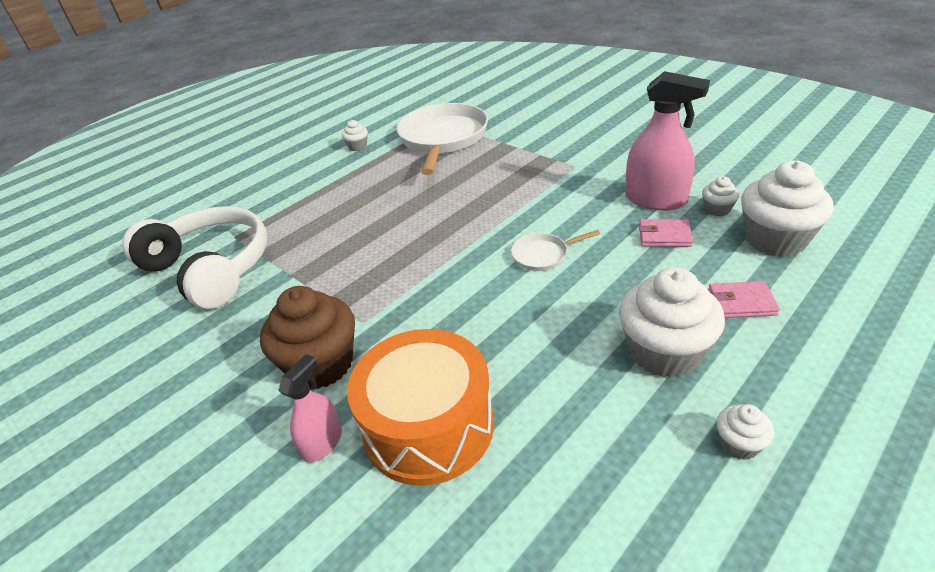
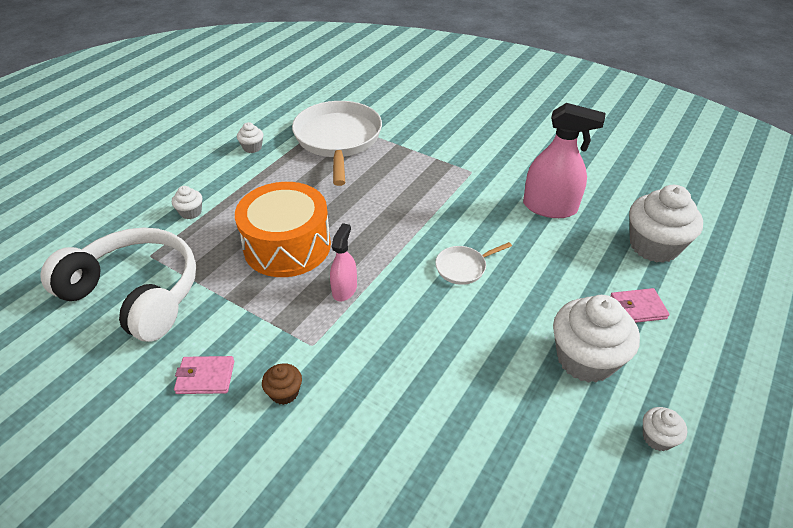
camera: 15 degrees left, 5 degrees up
(321, 364) = (284, 393): brown cupcake -> brown cupcake, size x0.46
(322, 443) = (309, 471): pink spray bottle -> pink spray bottle (344, 289)
(428, 426) = (402, 446): orange drum -> orange drum (287, 246)
(664, 236) = (564, 244): pink wallet -> pink wallet (205, 377)
(717, 209) = (602, 216): white cupcake -> white cupcake (191, 212)

